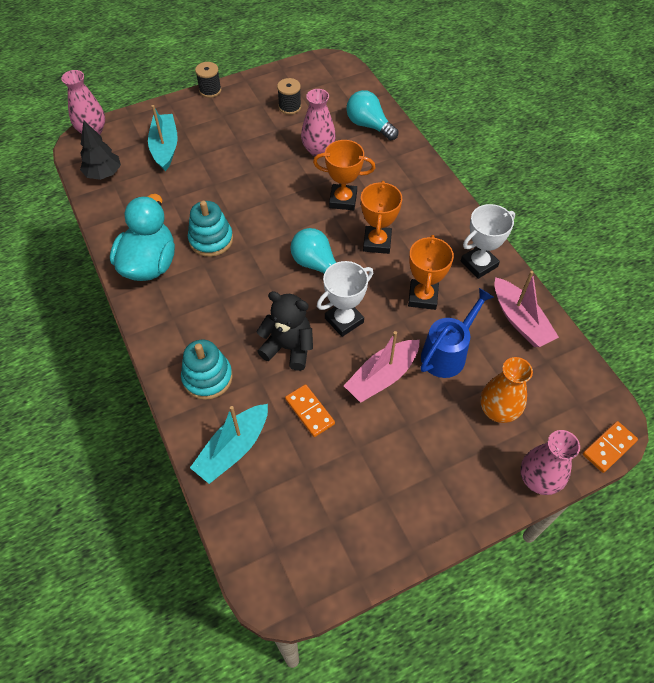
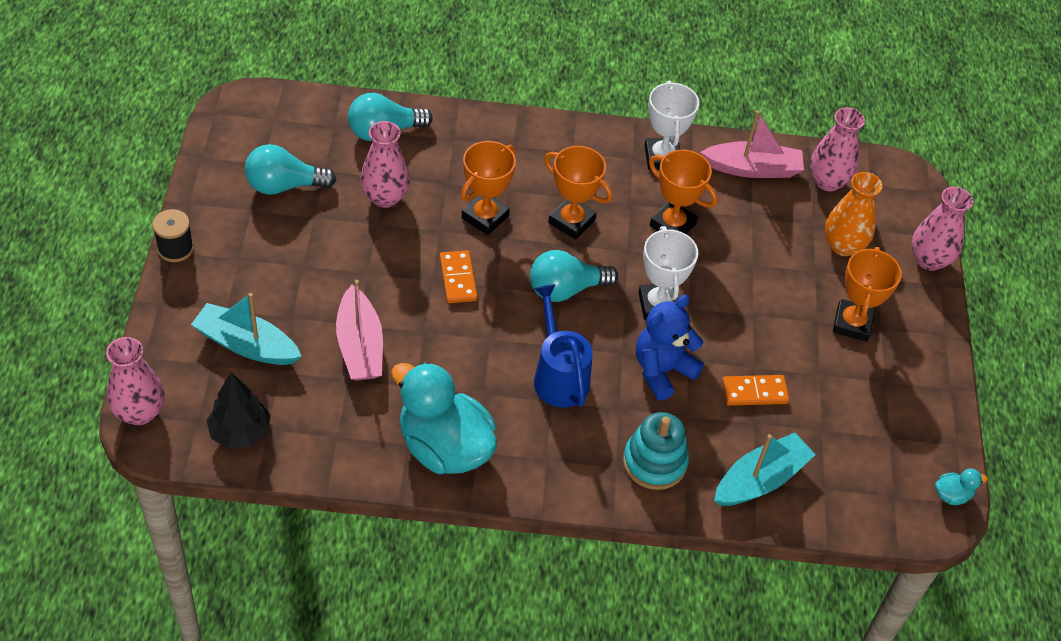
camera: 65 degrees left, 5 degrees down
(211, 240) = (451, 368): turquoise stacking toy -> none
(233, 449) = (760, 479): turquoise boat -> turquoise boat turned 105 degrees counterclockwise
(288, 348) = (662, 370): black teddy bear -> blue teddy bear
(290, 107) = (284, 185): black spool -> turquoise light bulb
(305, 596) = (952, 495): none -> turquoise duck
(382, 377) = (750, 311): pink boat -> pink boat (360, 346)
(424, 450) = (852, 323): none -> orange trophy
(447, 353) = (755, 245): blue watering can -> blue watering can (558, 375)
(554, 373) = (827, 181): none -> pink vase
(609, 448) = (925, 193): orange domino -> orange domino (458, 279)

